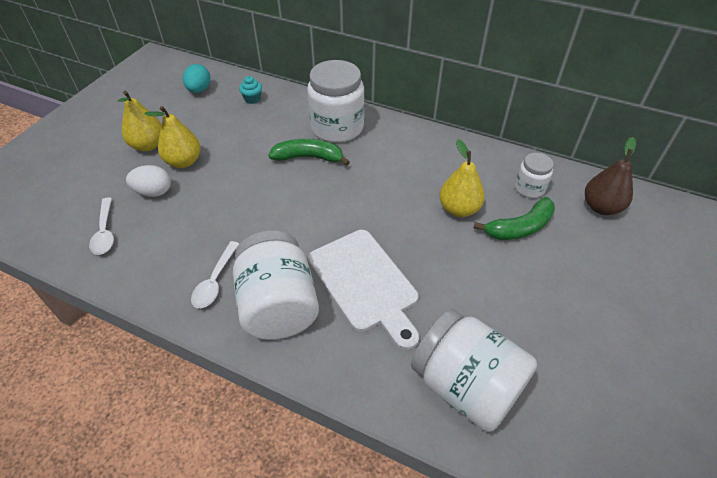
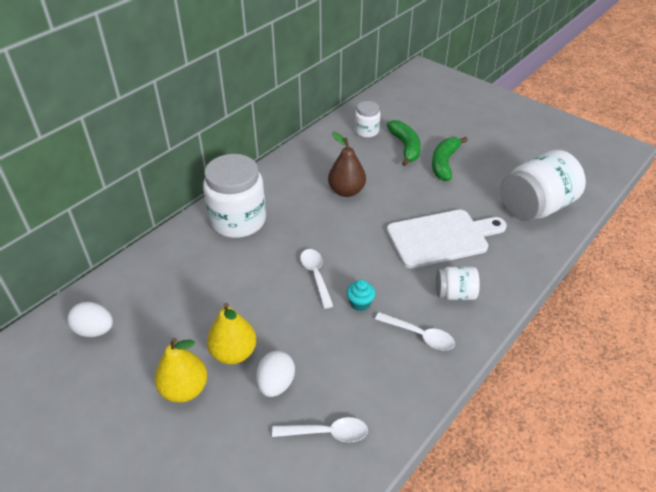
camera: 75 degrees left, 5 degrees down
(199, 90) = (95, 330): turquoise egg -> white egg
(252, 99) = (148, 280): turquoise cupcake -> turquoise cupcake (360, 303)
(278, 305) = (455, 294): white jar -> white jar, size x0.51
(279, 191) = (316, 276): none -> white spoon
(309, 157) = (274, 248): green banana -> green banana (444, 163)
(459, 209) = (377, 171): yellow pear -> none
(601, 207) = (397, 107): brown pear -> brown pear (346, 191)

